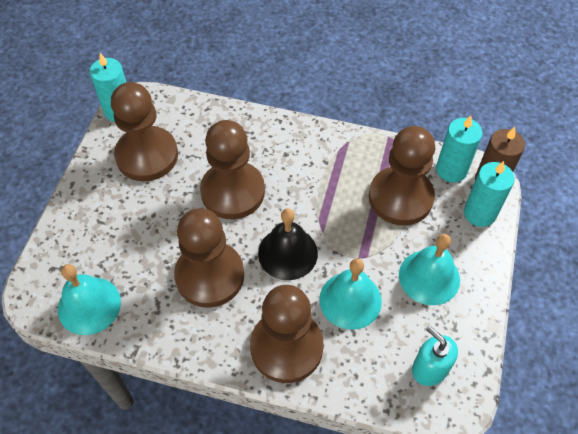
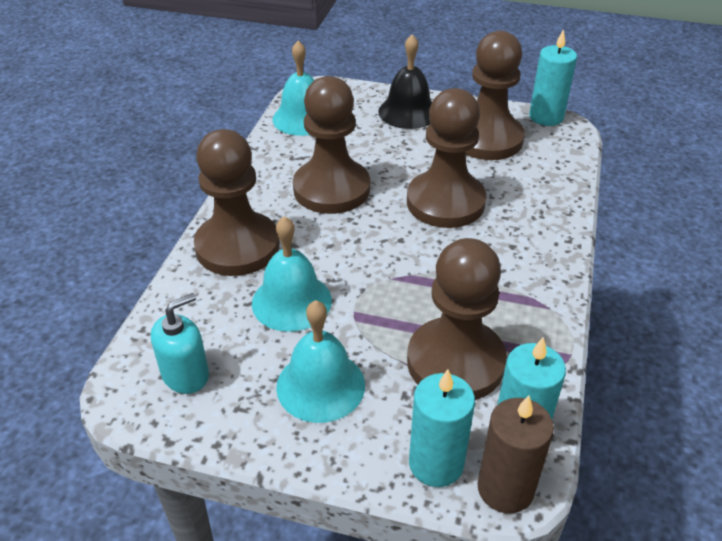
camera: 90 degrees right, 15 degrees down
(288, 253) = (360, 247): black bell -> black bell (408, 112)

